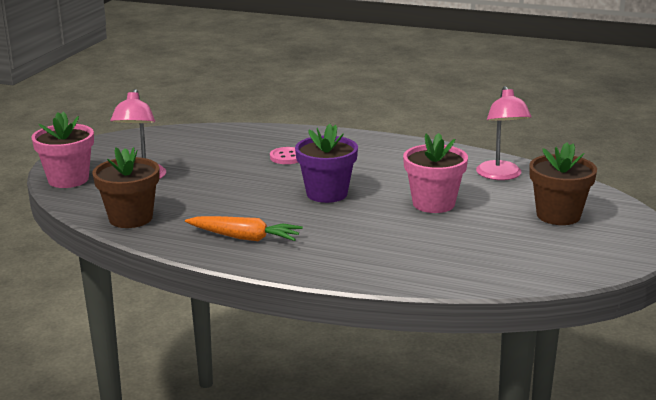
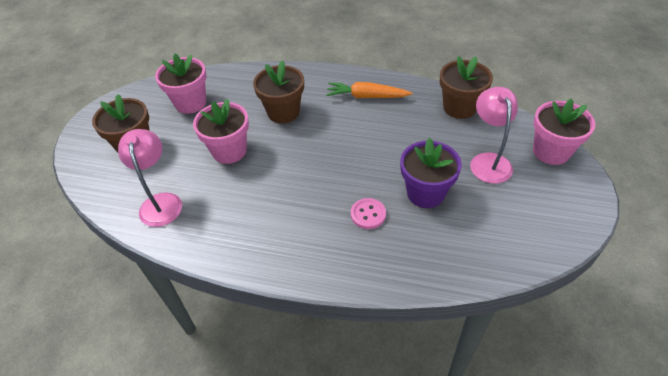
camera: 175 degrees right, 25 degrees up
(327, 194) = (318, 155): purple flower pot -> purple flower pot (425, 193)
(364, 231) = (283, 112): none -> brown flower pot
(501, 250) = (190, 103): none -> pink flower pot

